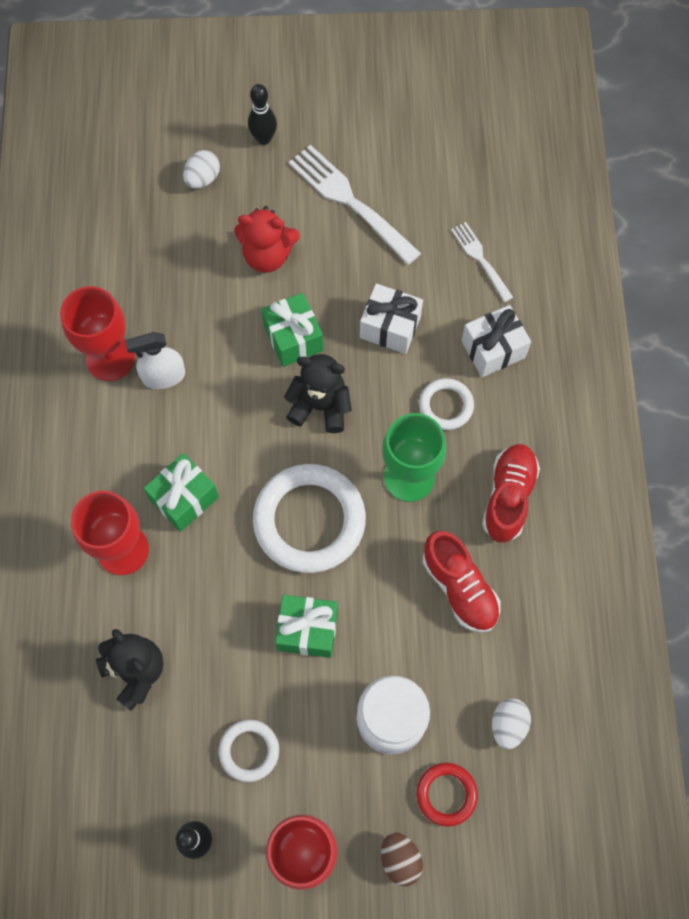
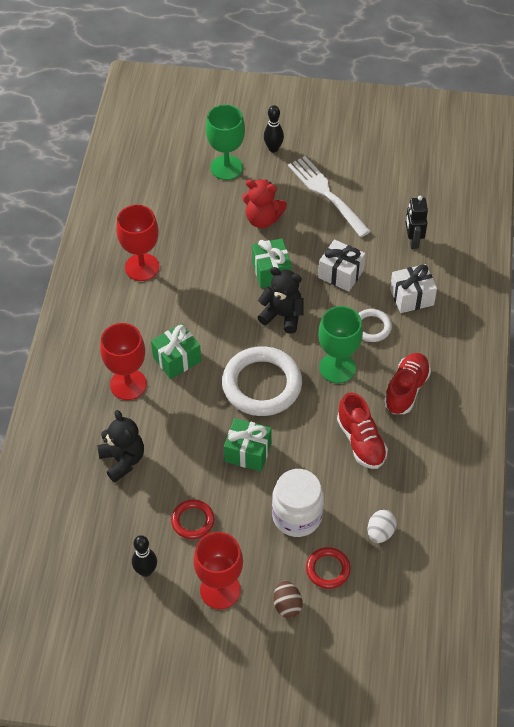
camera: 10 degrees right, 15 degrees down
(163, 376) = (176, 283): white spray bottle -> none
(203, 178) = (226, 167): white egg -> green goblet
(249, 751) = (192, 521): white ring -> red ring
(481, 259) = (413, 241): white fork -> black robot

